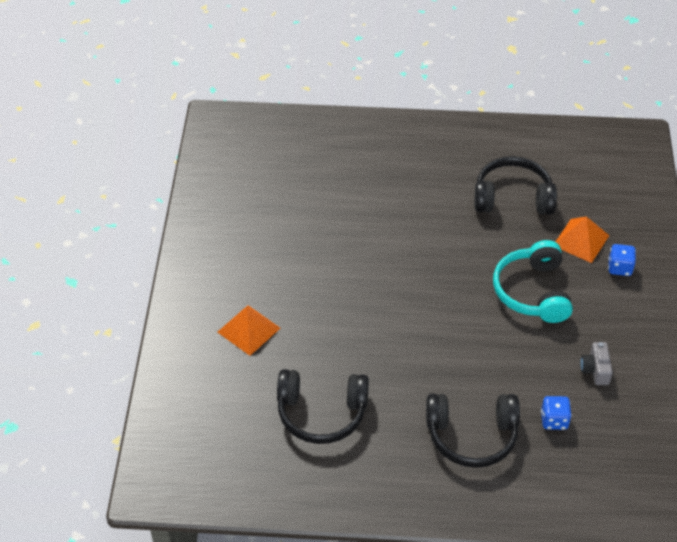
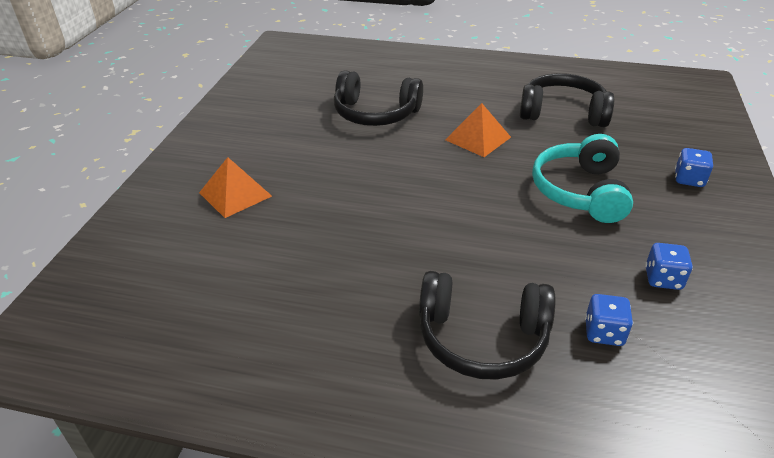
camera: 10 degrees right, 10 degrees down
(321, 413) = (285, 286): black headphones -> black headphones (375, 113)
(581, 240) = (640, 152): orange pyramid -> orange pyramid (478, 138)
(595, 370) = (663, 279): grey camera -> blue dice

